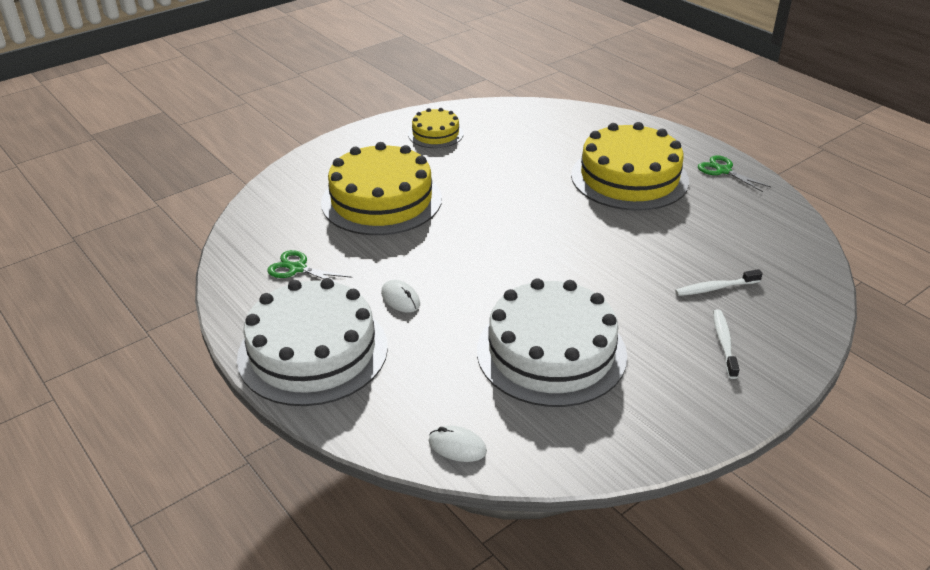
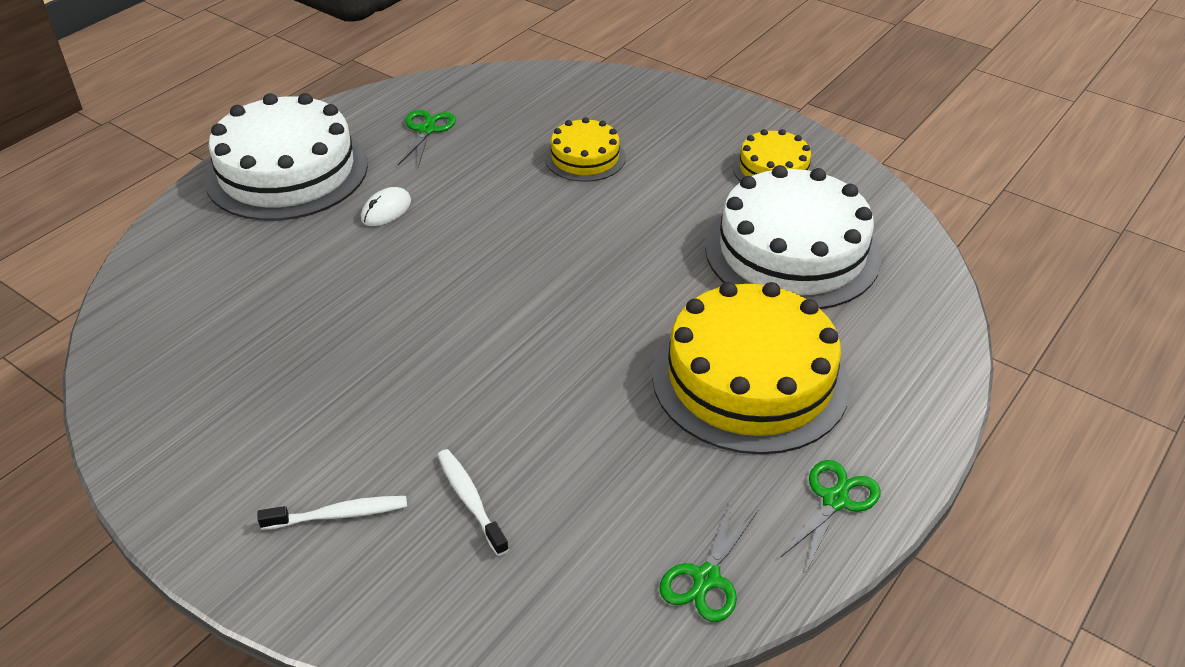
camera: 75 degrees right, 5 degrees up
(381, 200) = (585, 157): yellow cake -> yellow cake, size x0.51
(457, 446) = (143, 294): white mouse -> none
(551, 352) = (302, 344): white cake -> white cake (792, 251)
(774, 217) = (706, 578): none -> green scissors

